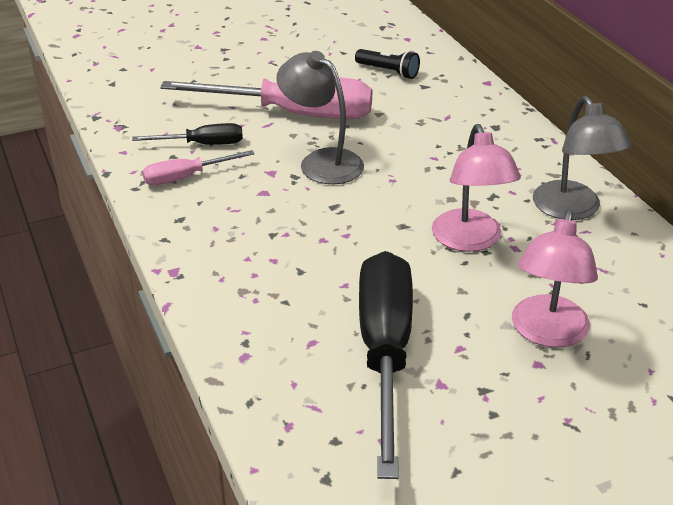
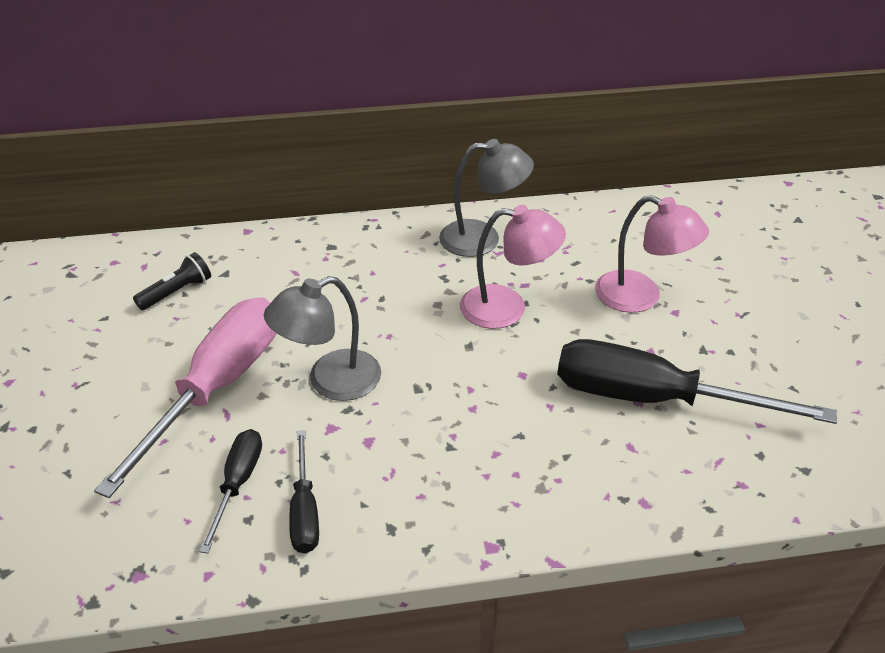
camera: 75 degrees left, 5 degrees up
(186, 177) = (305, 510): pink screwdriver -> black screwdriver

